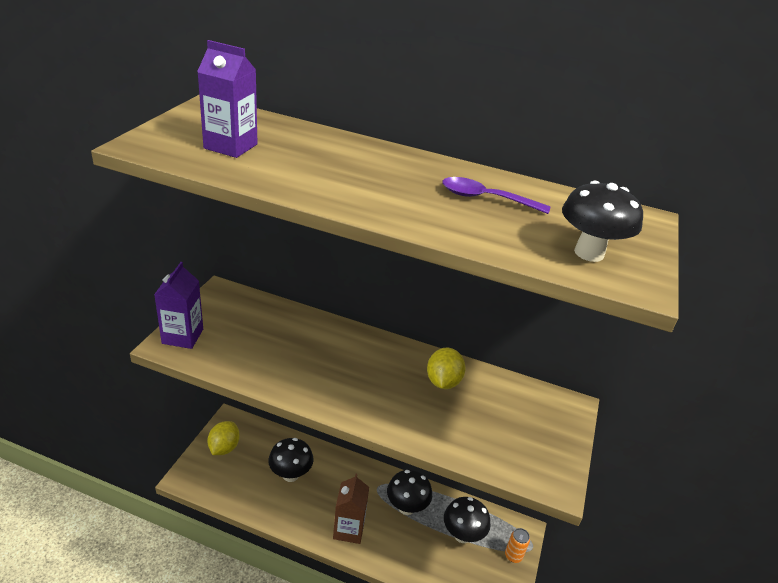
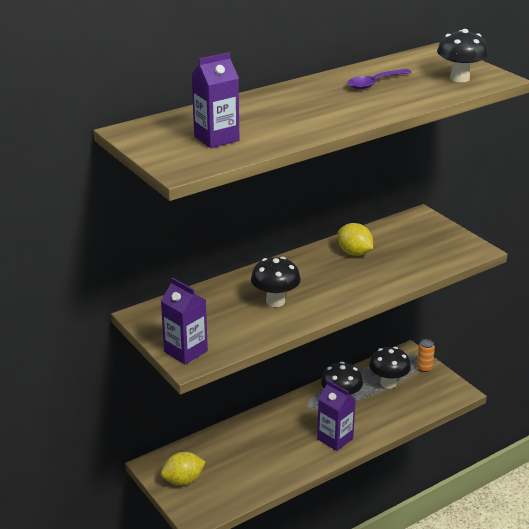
camera: 50 degrees left, 5 degrees down
(224, 448) = (183, 480): yellow lemon -> yellow lemon turned 75 degrees counterclockwise
(290, 474) = (252, 450): black mushroom -> black mushroom (275, 301)
(349, 529) = (335, 439): brown carton -> purple carton

